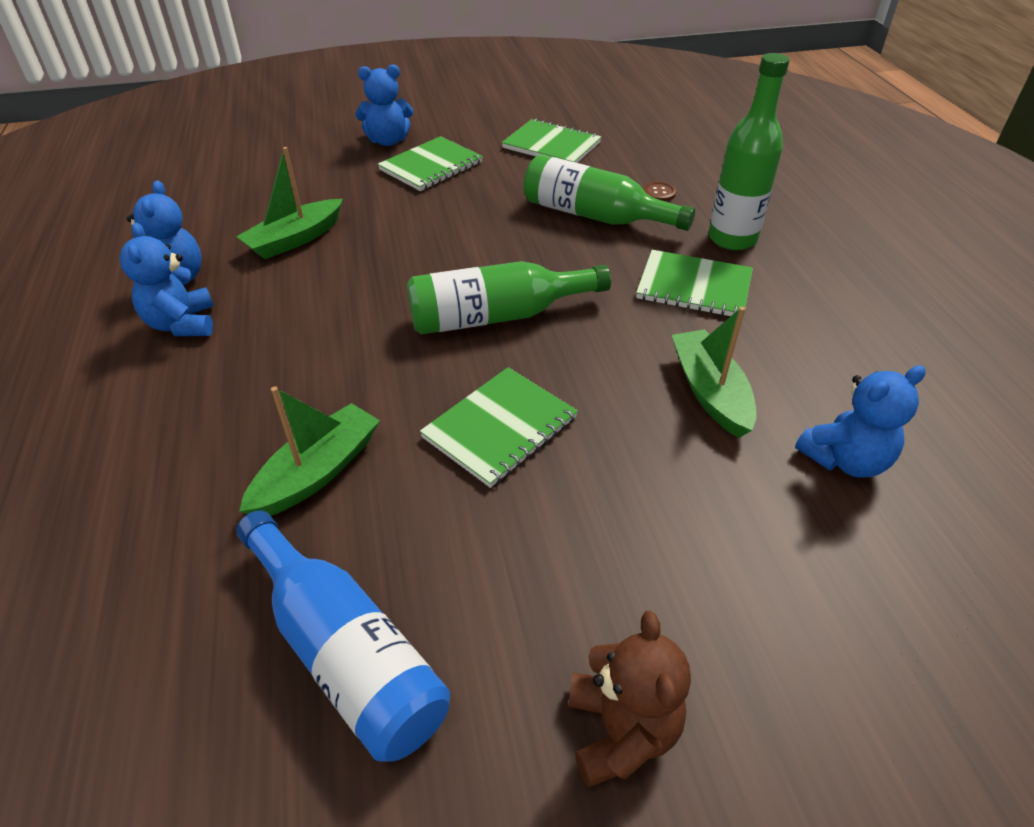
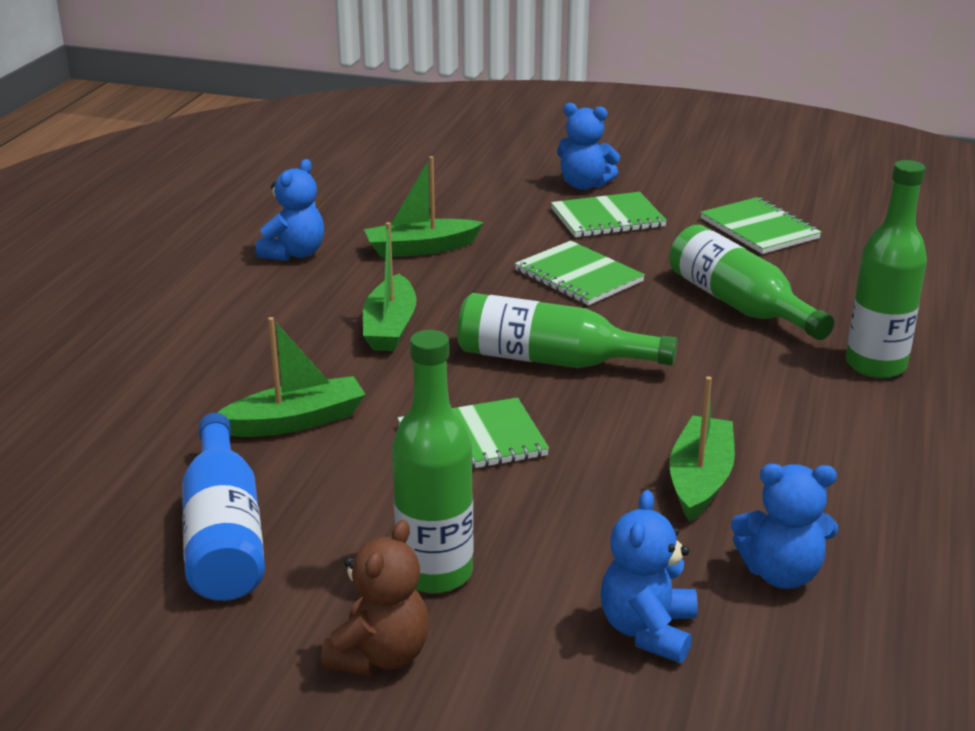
camera: 30 degrees right, 15 degrees down
(182, 324) = (275, 288): blue teddy bear -> blue teddy bear (648, 630)
(329, 330) = (390, 327): none -> green boat
(588, 596) = (435, 573): none -> green bottle
(659, 193) = (837, 302): brown button -> none
(694, 286) = (781, 393): green notebook -> green notebook (578, 276)

